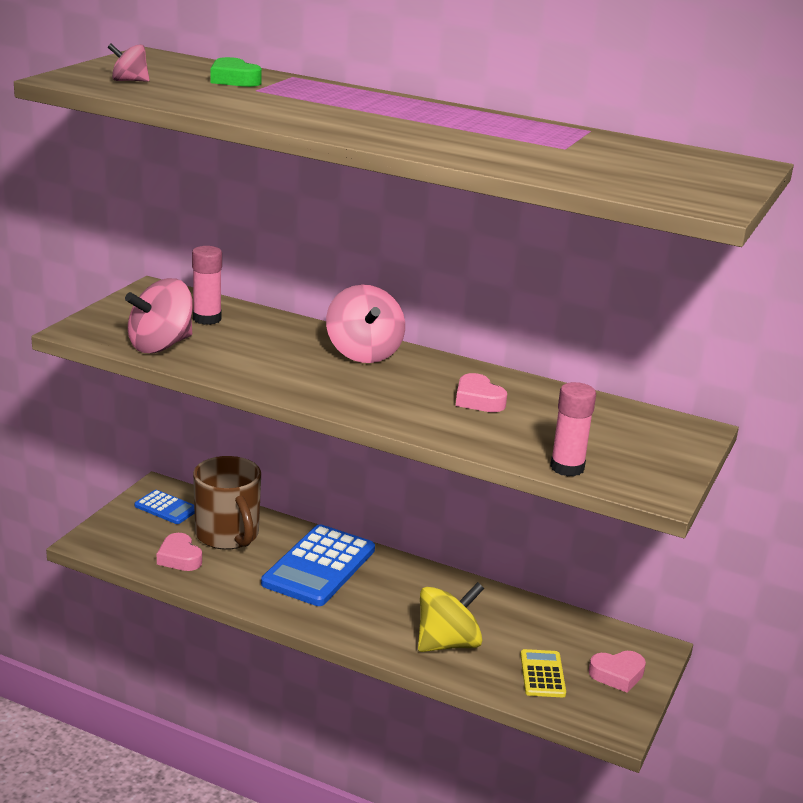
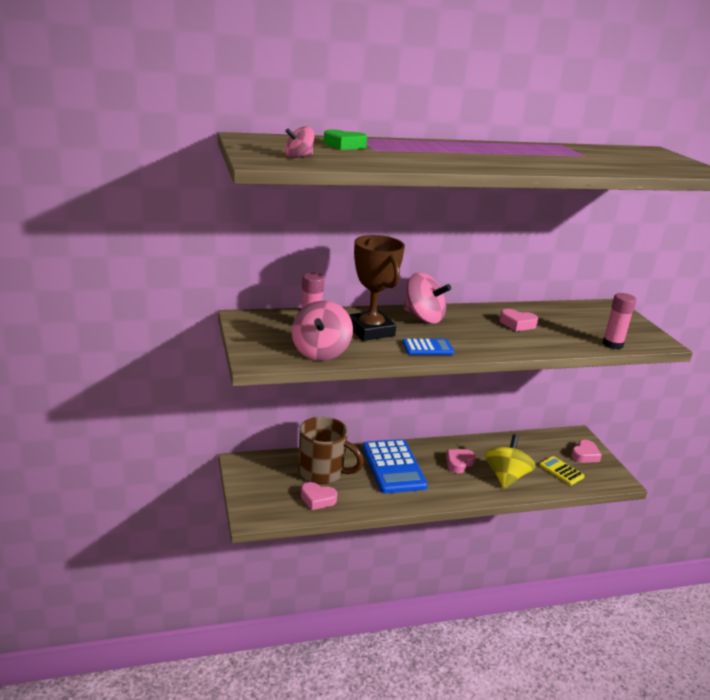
camera: 40 degrees left, 0 degrees up
(166, 508) = (264, 472): blue calculator -> blue calculator (428, 348)
(264, 345) = (370, 331): none -> brown trophy
(410, 600) = (459, 463): none -> pink heart

